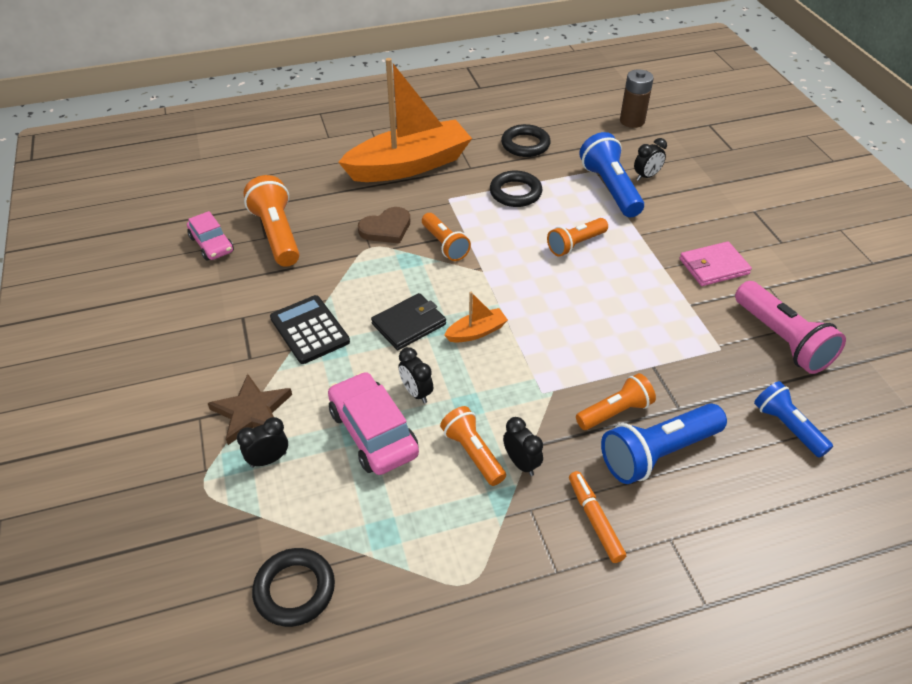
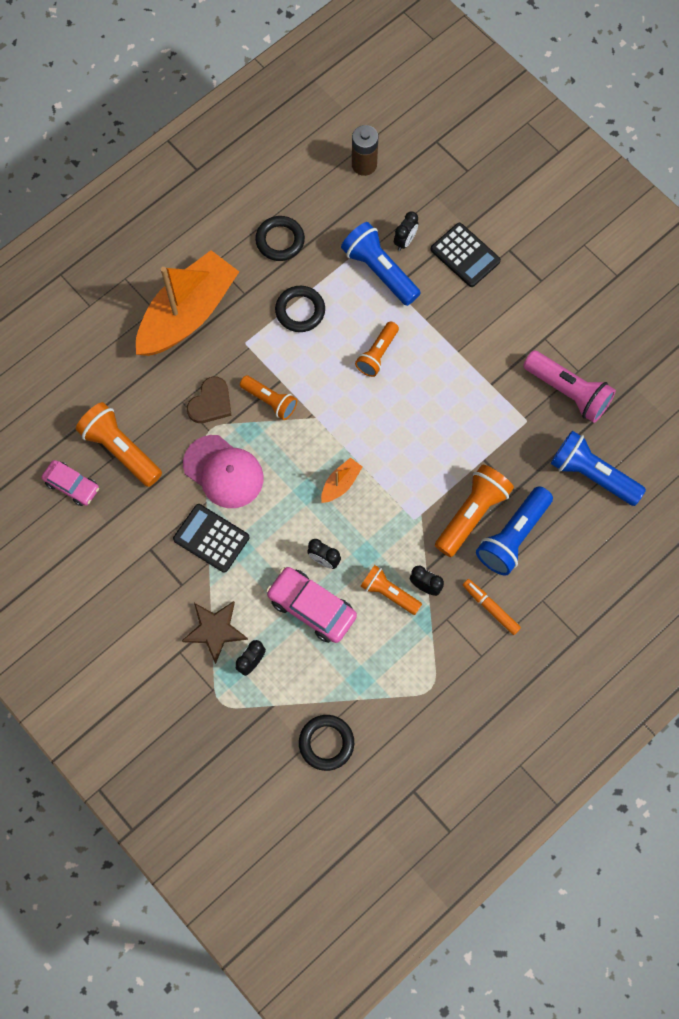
camera: 25 degrees left, 25 degrees up
(361, 282) = (223, 472): none -> pink cap
(409, 324) = (285, 498): black wallet -> none
(615, 412) = (471, 514): orange flashlight -> orange flashlight, size x1.56
(704, 202) = (465, 255): none -> black calculator
(713, 266) = (496, 333): pink wallet -> none
(787, 427) = (592, 475): blue flashlight -> blue flashlight, size x1.56

